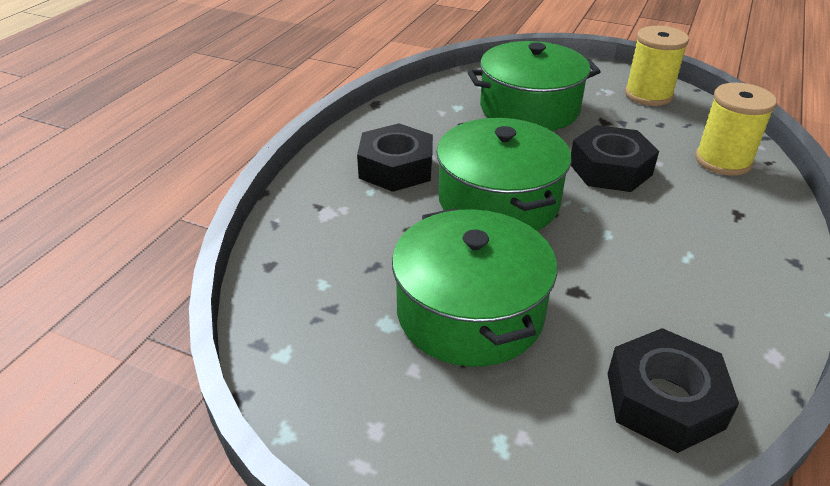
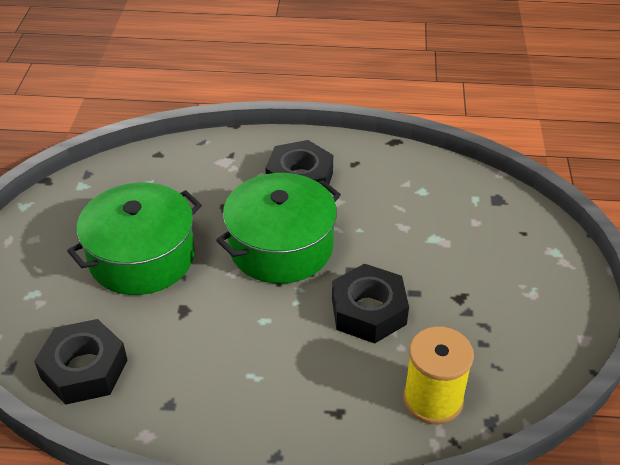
camera: 70 degrees right, 5 degrees up
(529, 108) = (450, 239): green pot -> none
(648, 95) = (545, 328): yellow spool -> none

